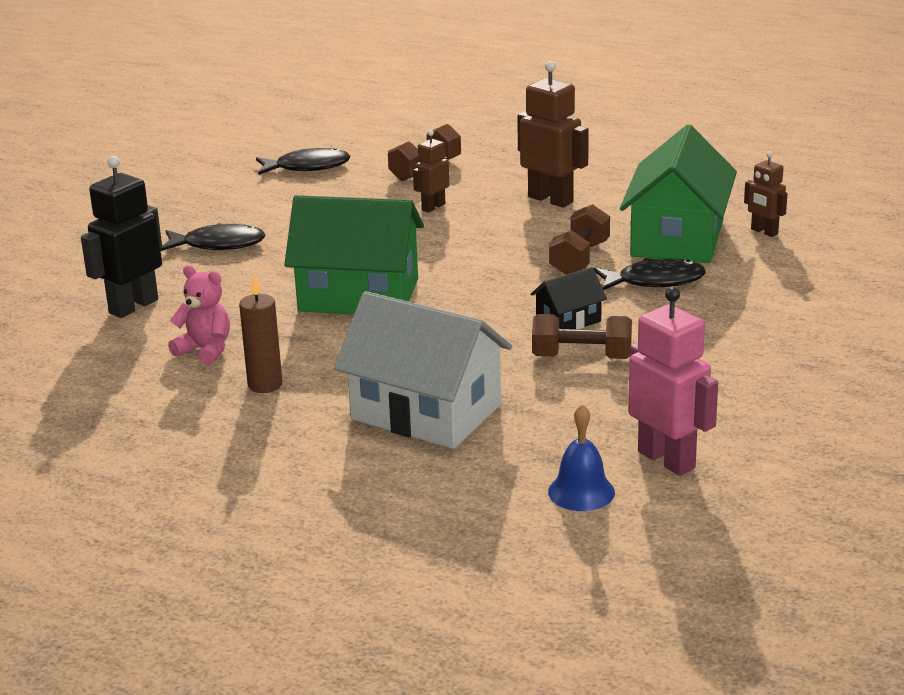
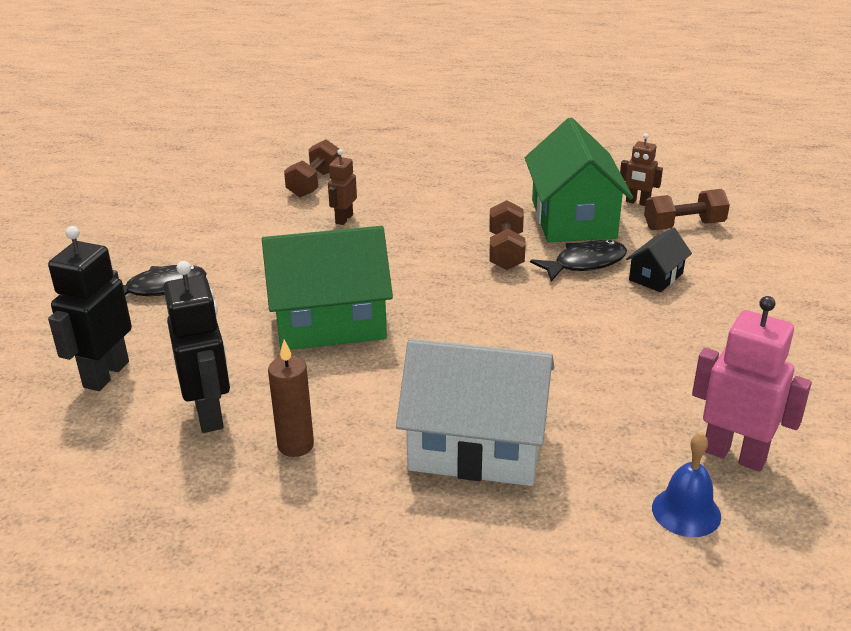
camera: 20 degrees left, 5 degrees up
(205, 350) = (210, 414): pink teddy bear -> black robot
(307, 167) = (204, 194): black fish -> none
(551, 199) = (442, 197): brown robot -> none
(568, 320) = (539, 316): black house -> black house (655, 277)
(581, 357) = (578, 354): brown dumbbell -> brown dumbbell (683, 226)

